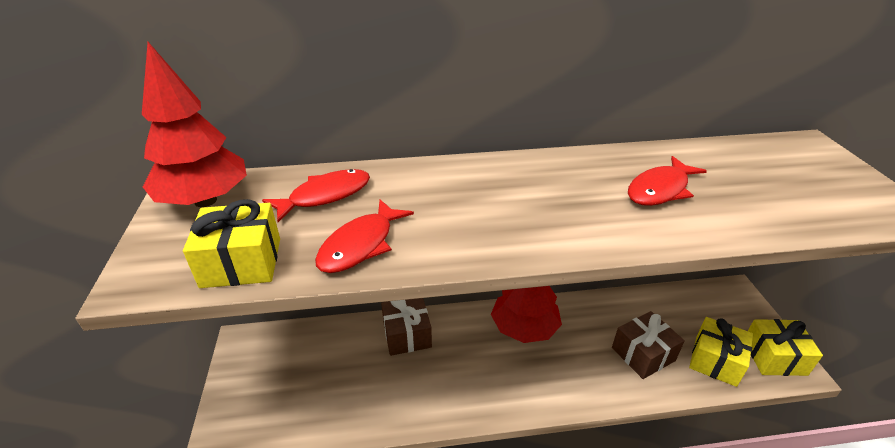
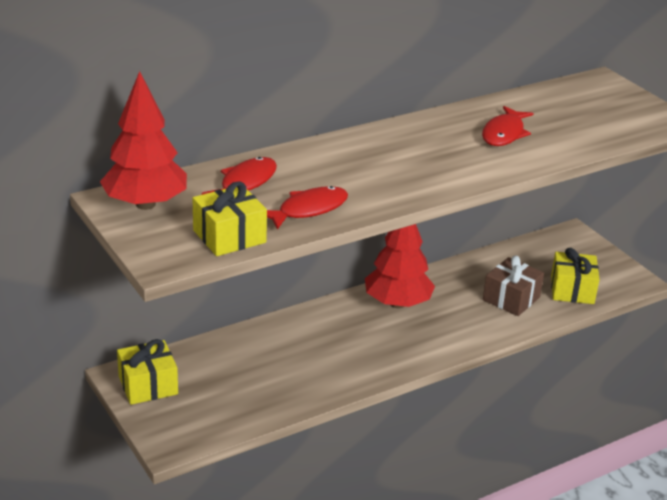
camera: 25 degrees left, 5 degrees down
(360, 245) = (308, 209): red fish -> red fish turned 135 degrees counterclockwise
(407, 334) = (288, 332): brown gift -> none
(774, 357) = (617, 276): yellow gift -> yellow gift (148, 385)

